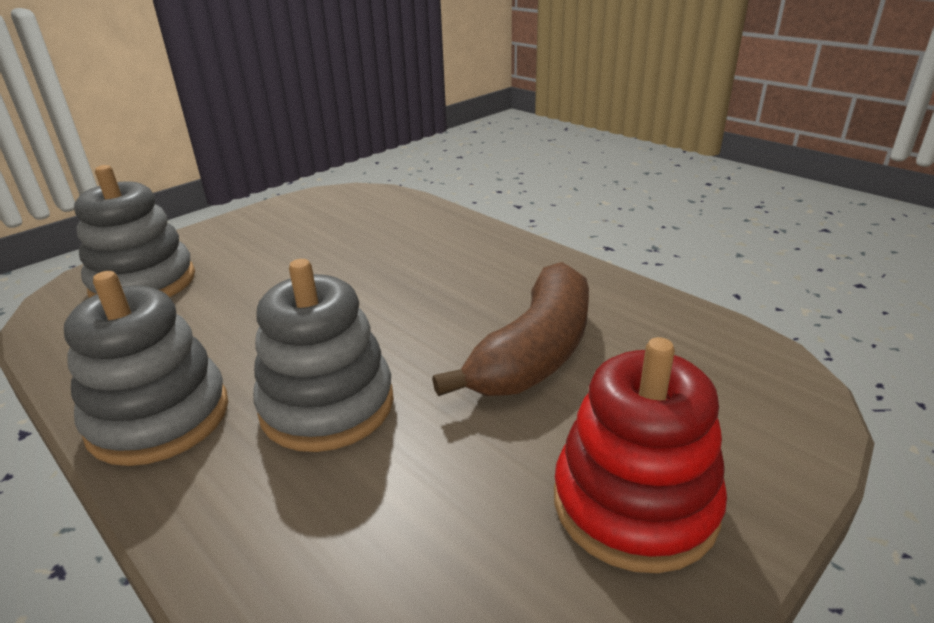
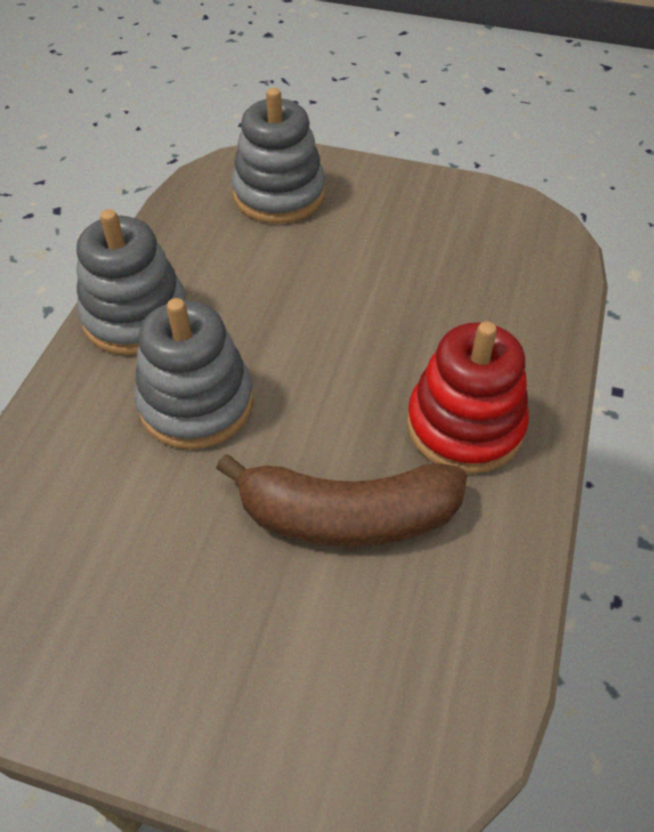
camera: 60 degrees right, 20 degrees up
(634, 503) = (184, 663): red stacking toy -> red stacking toy (465, 425)

